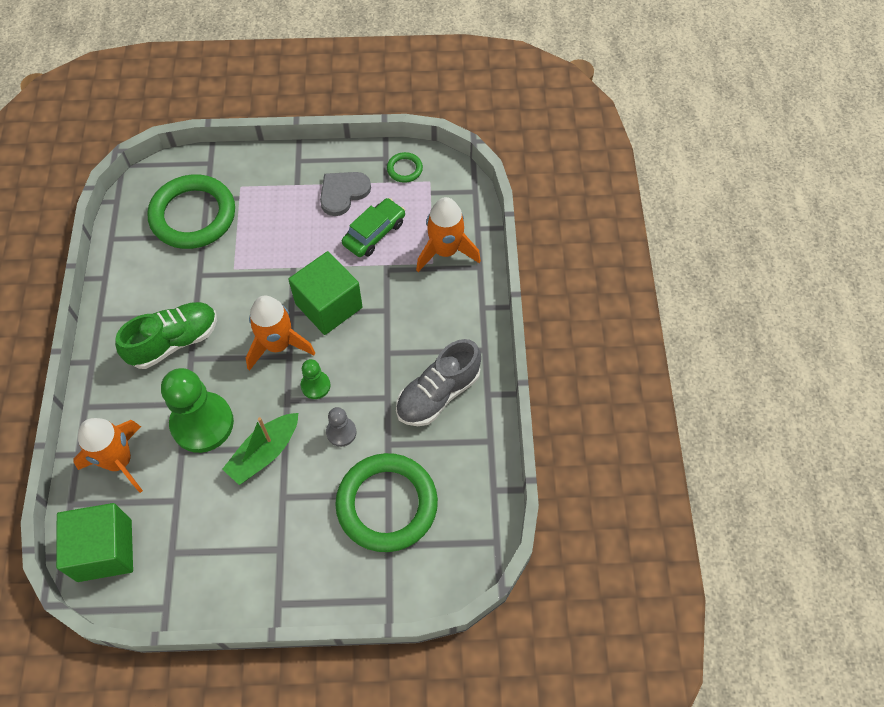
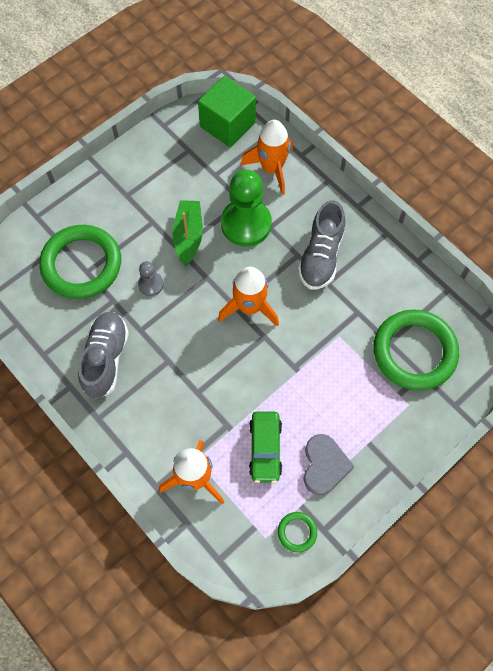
camera: 140 degrees right, 5 degrees up
(174, 342) = (321, 256): green shoe -> grey shoe
(315, 385) = (196, 300): green pawn -> none
(329, 305) = (242, 362): green cube -> none

